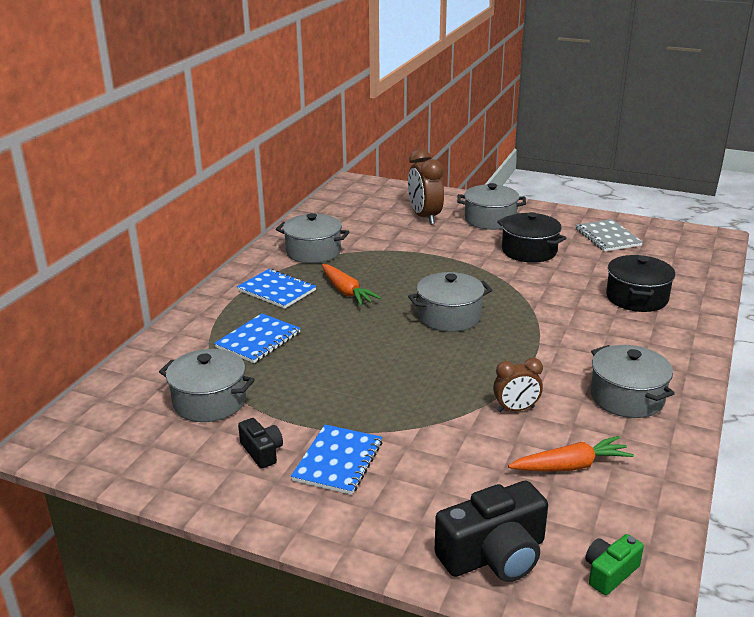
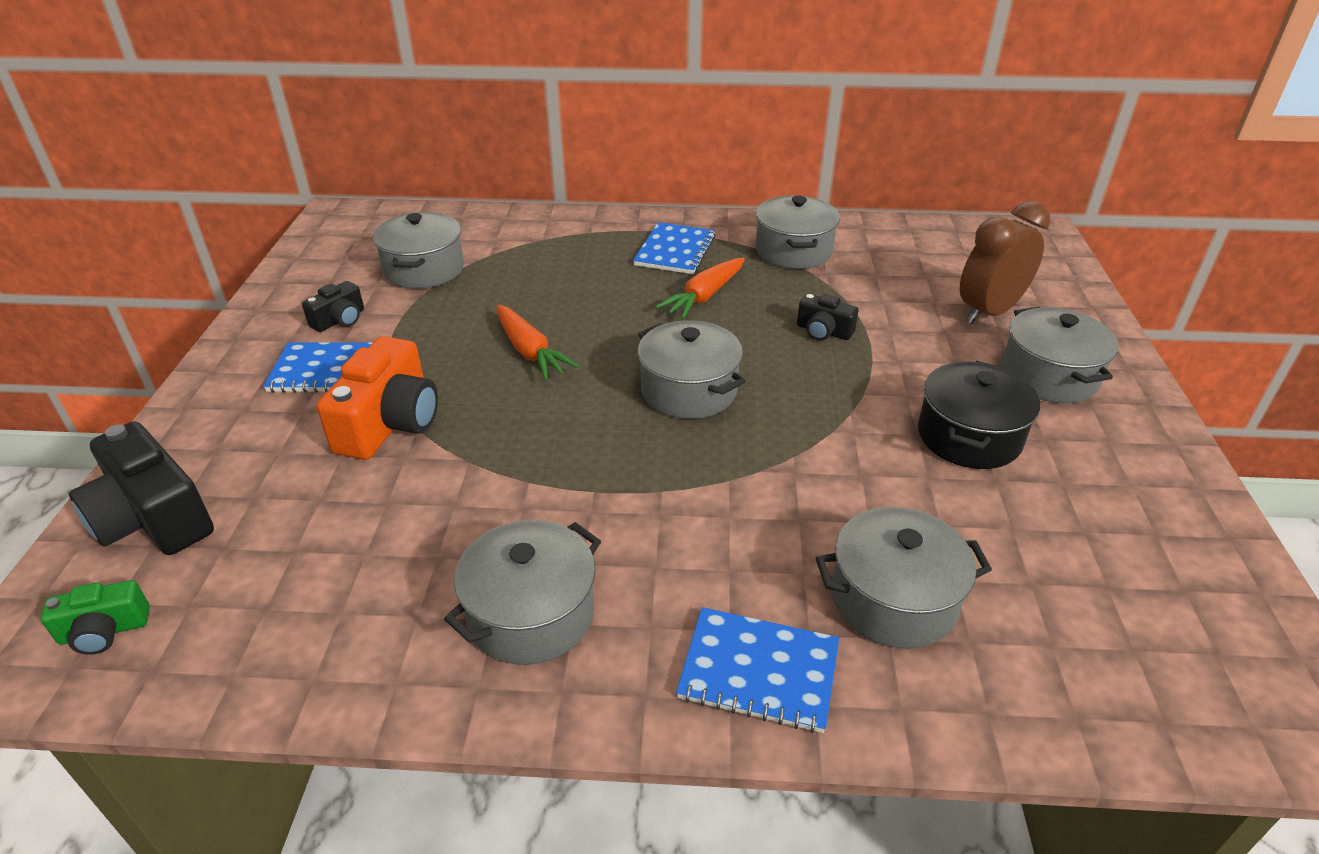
camera: 70 degrees right, 10 degrees up
(258, 340) = (555, 266): blue notebook -> blue notebook (759, 671)
(413, 264) = (823, 331): none -> black camera
(426, 434) = (390, 423): none -> orange camera
(516, 409) = (464, 492): brown clock -> none
(571, 466) = (335, 566): orange carrot -> orange carrot (530, 351)
(607, 237) = (1128, 532): grey notebook -> none
(610, 573) = (104, 631): green camera -> green camera turned 135 degrees clockwise
(637, 298) = (893, 599): black pot -> grey pot

